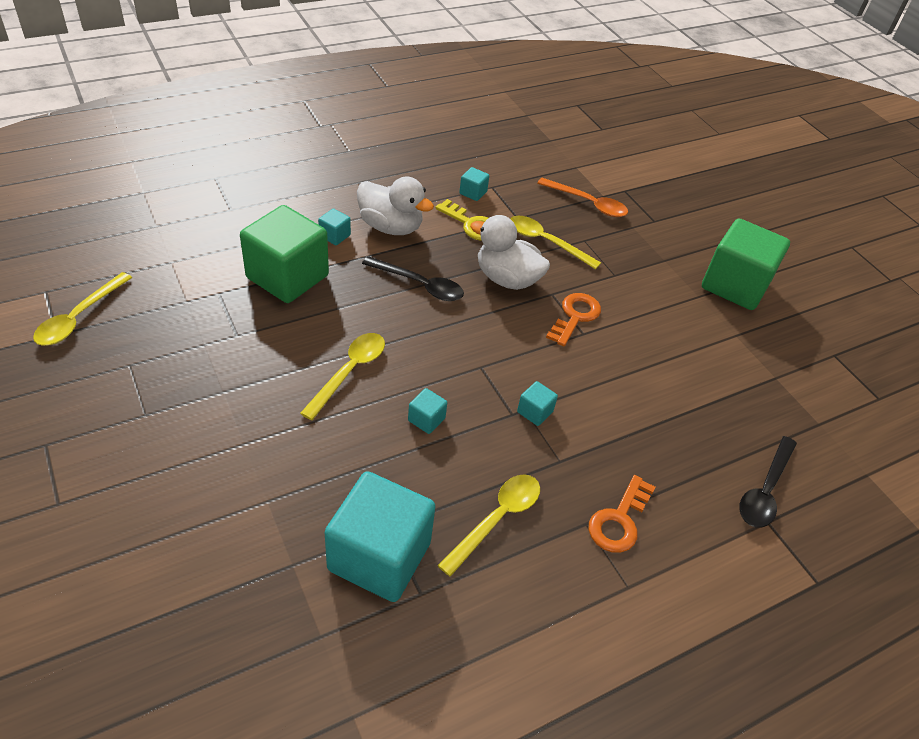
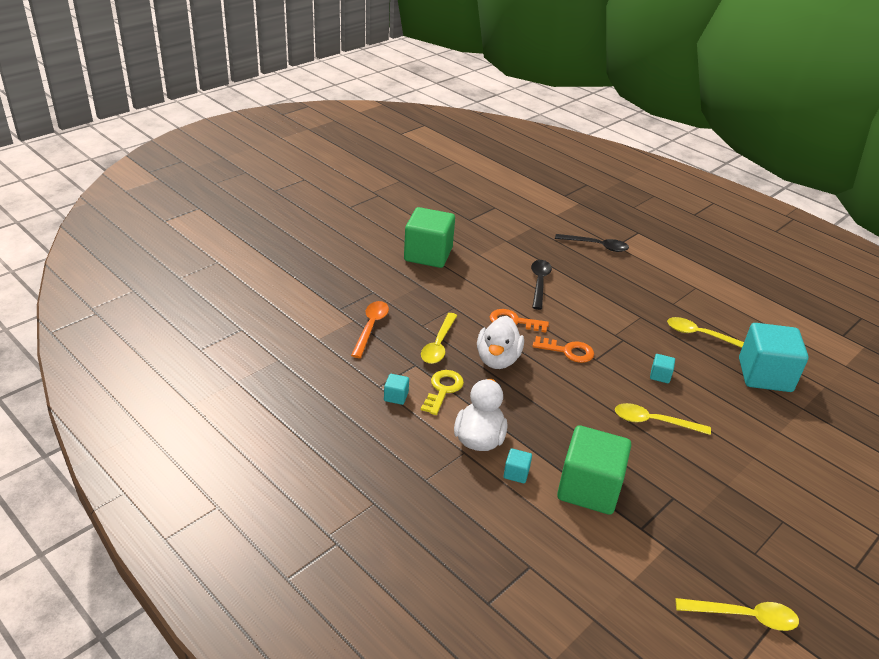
camera: 105 degrees left, 10 degrees down
(419, 285) = (539, 405): black spoon -> black spoon (539, 283)
(535, 412) = (613, 330): turquoise cube -> none
(619, 520) = (660, 292): orange key -> orange key (567, 351)

